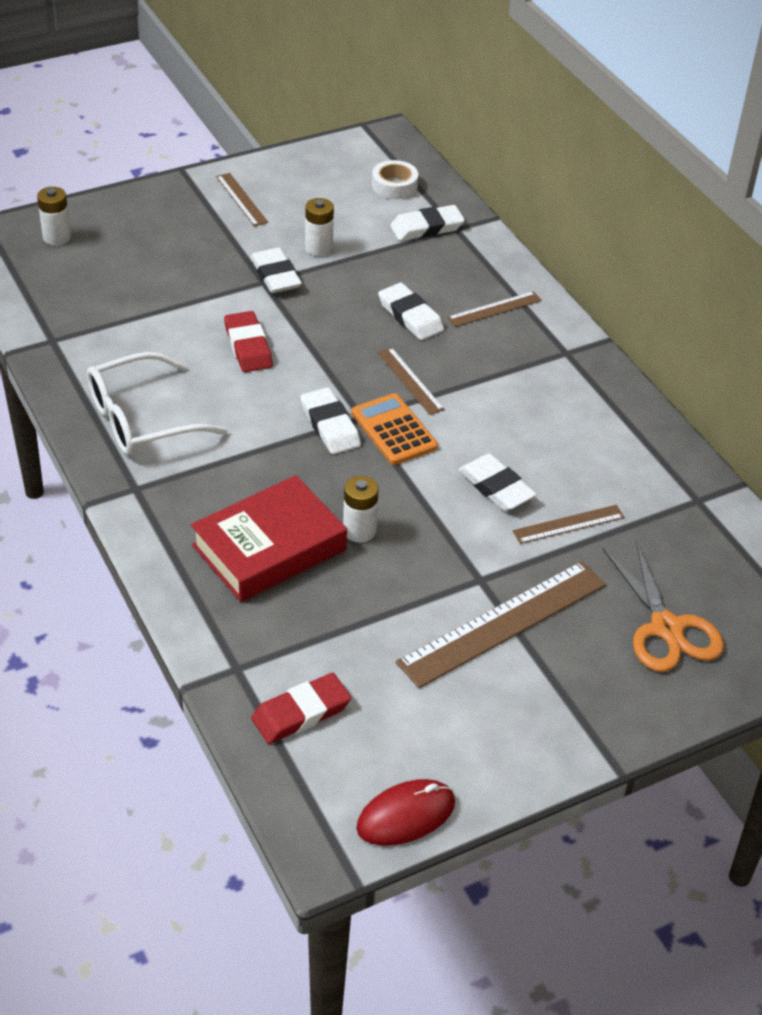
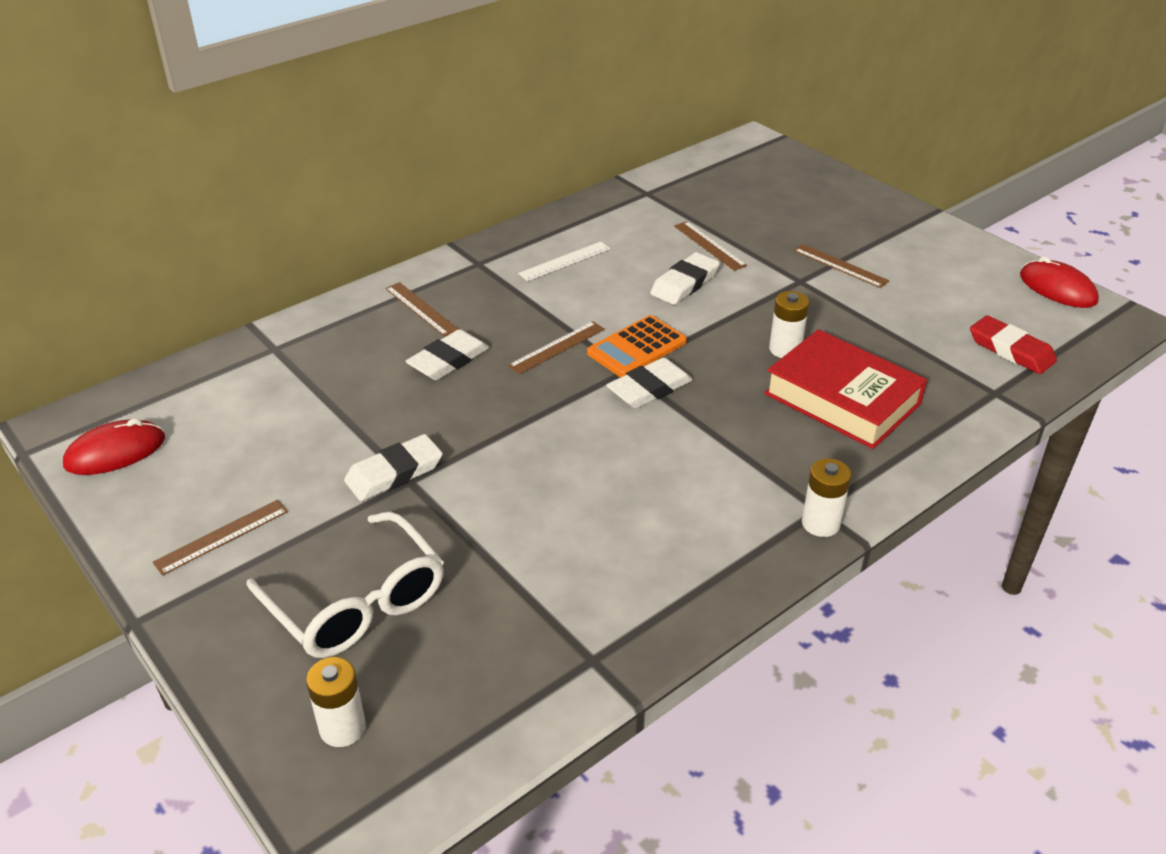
camera: 100 degrees left, 5 degrees down
(142, 419) = (707, 530): white glasses -> white glasses (357, 602)
(248, 346) = (541, 470): red eraser -> none
(319, 248) = (330, 446): white battery -> white battery (820, 523)
(349, 158) = (115, 452): none -> red mouse
(394, 185) = (184, 404): white tape -> none
(427, 227) = (275, 369): white eraser -> none
(503, 623) = (840, 265): brown ruler -> brown ruler, size x0.51
(558, 410) = (564, 261): none -> white ruler
(666, 628) = (793, 199): orange scissors -> none

